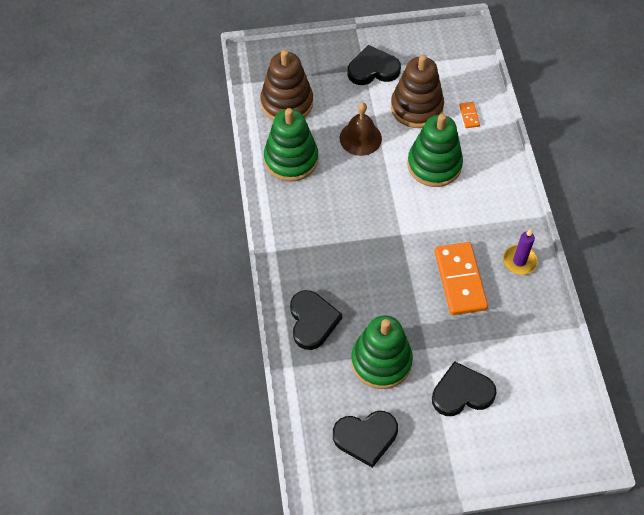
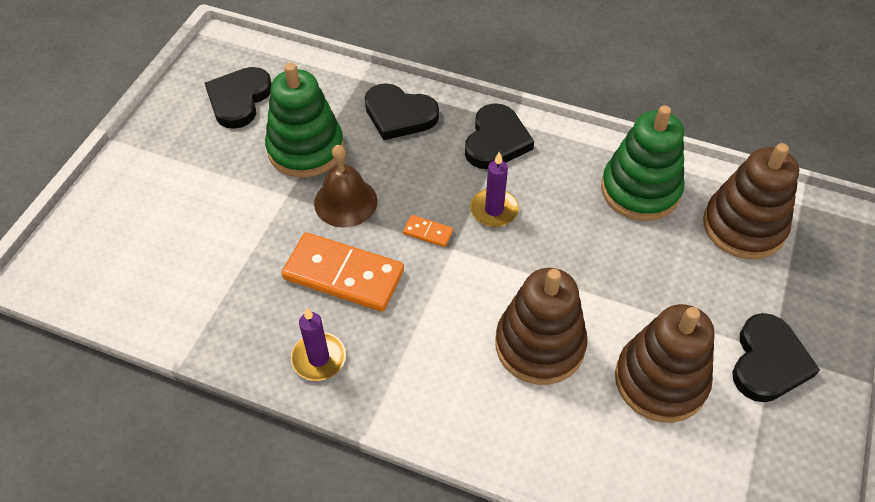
camera: 120 degrees right, 5 degrees down
(358, 226) = (494, 210): none -> purple candle
(360, 138) = (637, 280): brown bell -> brown bell (345, 202)
(434, 165) = (539, 345): green stacking toy -> brown stacking toy
(462, 392) = (210, 199): black heart -> black heart (496, 140)
(469, 116) = (607, 447): orange domino -> orange domino (428, 232)

